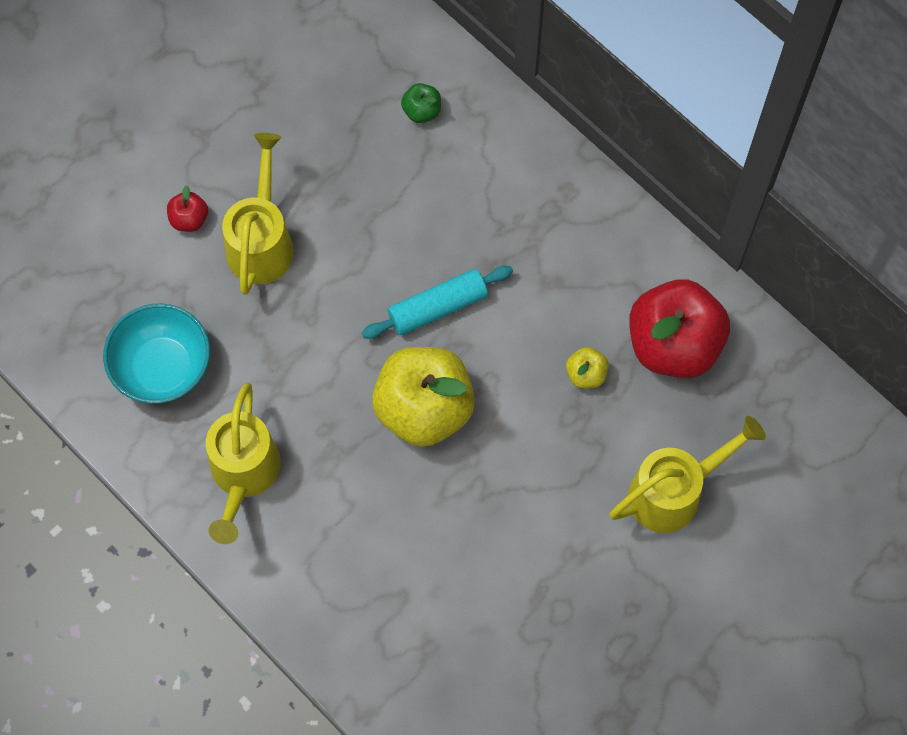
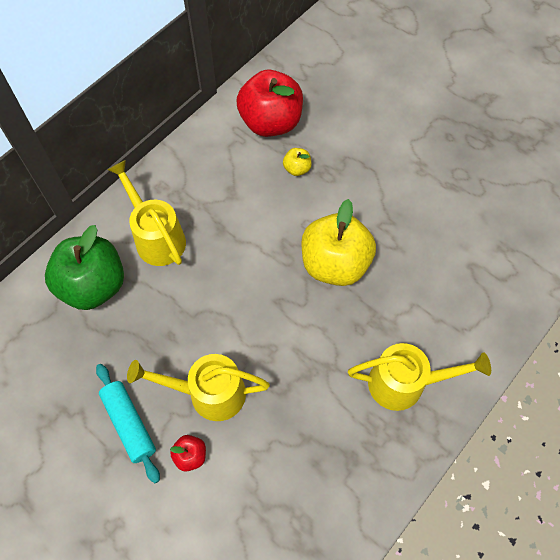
camera: 95 degrees left, 5 degrees down
(162, 367) = (325, 459): turquoise bowl -> none
(422, 111) = (93, 285): green apple -> green apple, size x2.35
(437, 307) = (256, 261): turquoise rolling pin -> turquoise rolling pin (129, 424)
(674, 492) = (370, 118): yellow watering can -> yellow watering can (156, 237)

